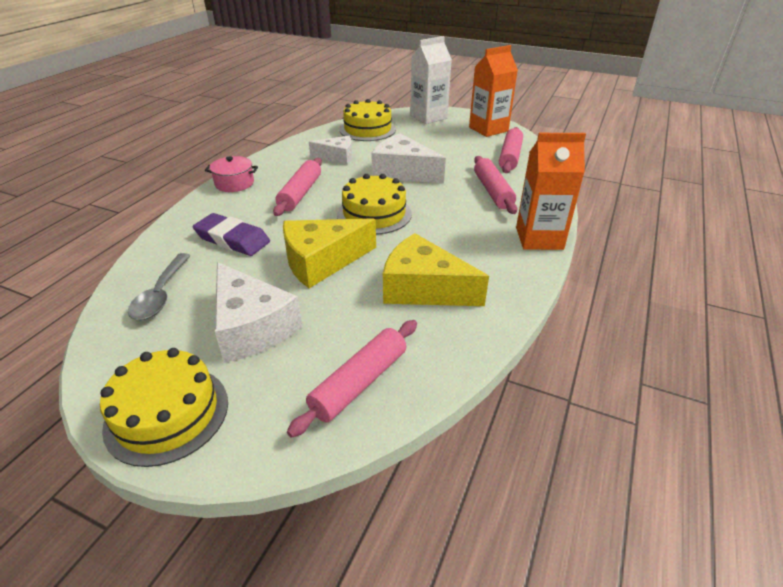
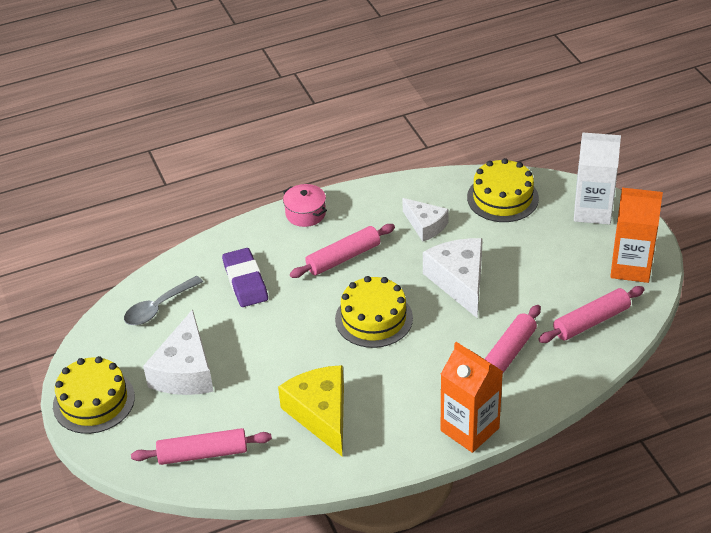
camera: 45 degrees right, 5 degrees up
(322, 261) = (282, 344): yellow cheese -> none

